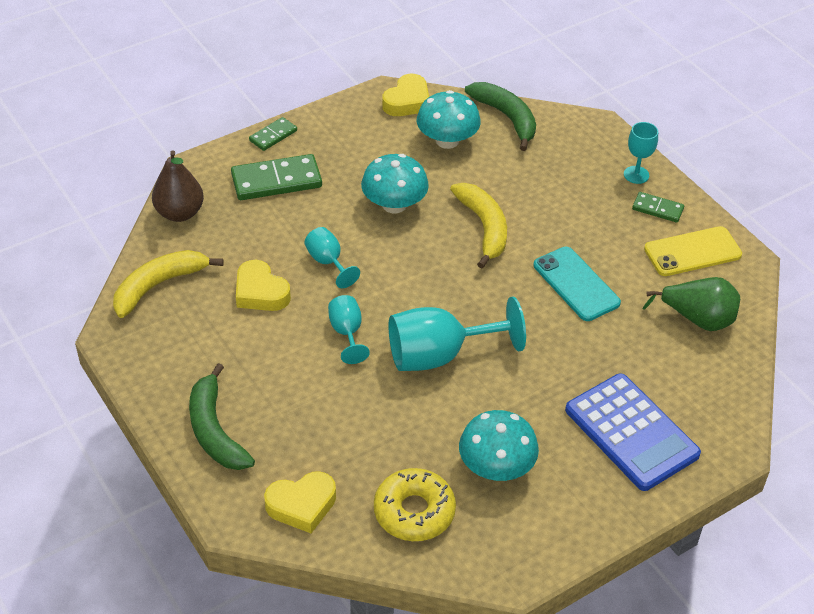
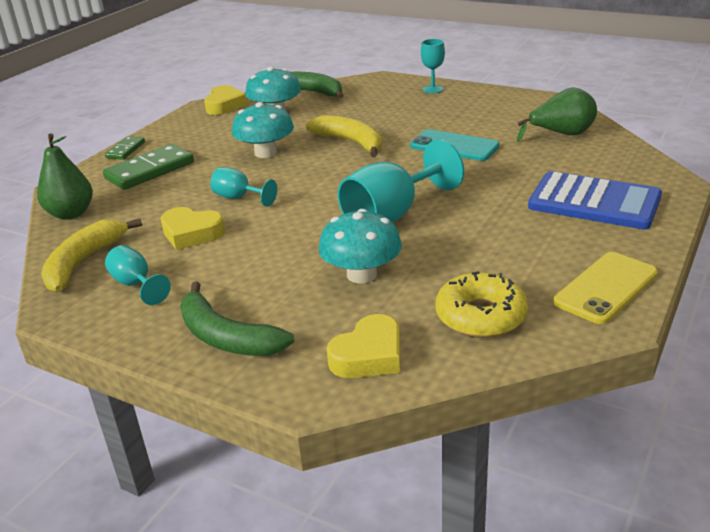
camera: 25 degrees left, 15 degrees down
(180, 213) = (71, 214): brown pear -> green pear
(347, 333) = (297, 230): turquoise goblet -> turquoise goblet (136, 285)
(496, 467) = (516, 260): turquoise mushroom -> turquoise mushroom (362, 274)
(657, 209) = (467, 98): green domino -> none
(692, 252) = (516, 108): yellow phone -> yellow phone (606, 288)

